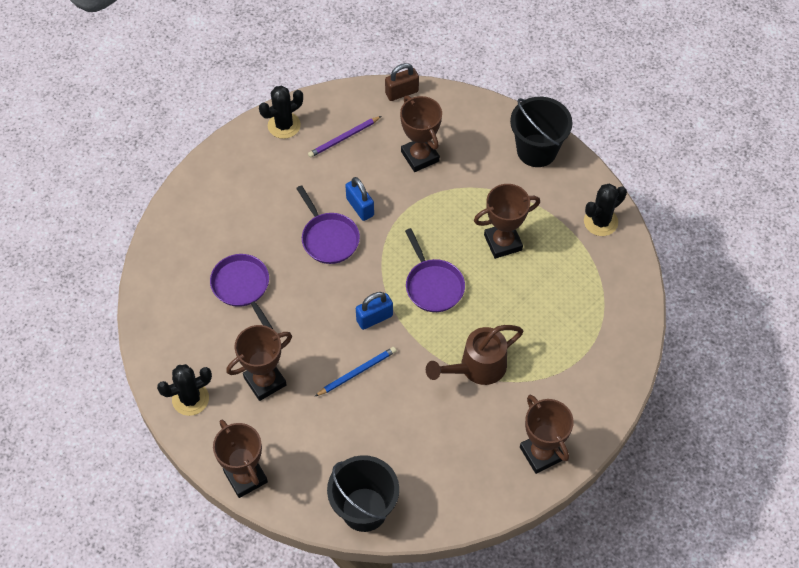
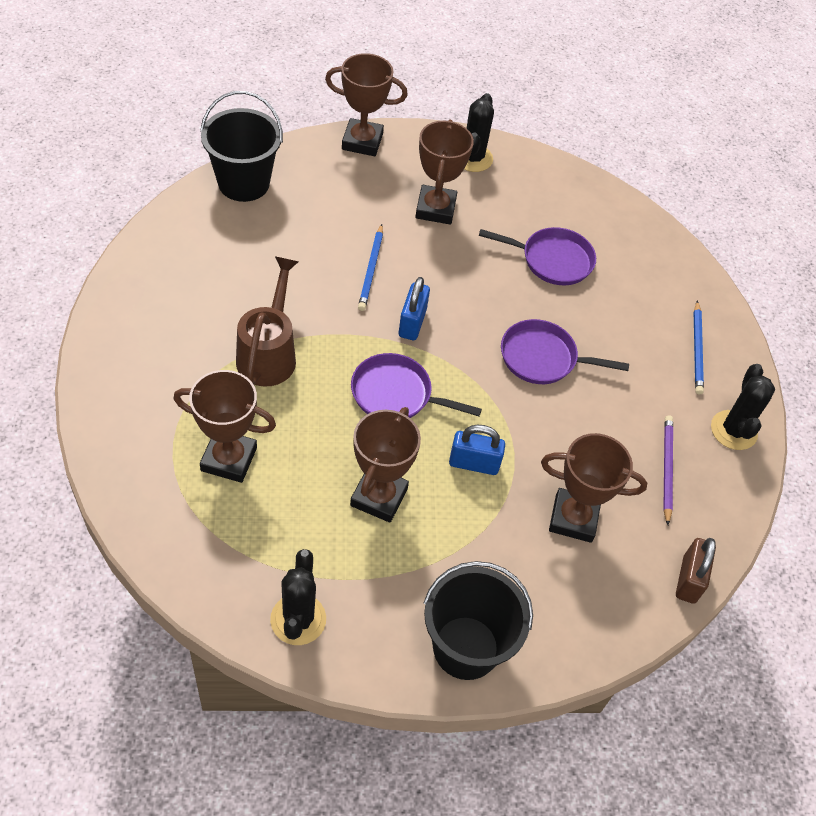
camera: 125 degrees right, 5 degrees down
(240, 173) = (697, 350): none -> blue pencil
(360, 207) = (556, 411): blue padlock -> blue padlock (474, 463)
(541, 453) = (130, 327): brown trophy -> brown trophy (229, 459)

